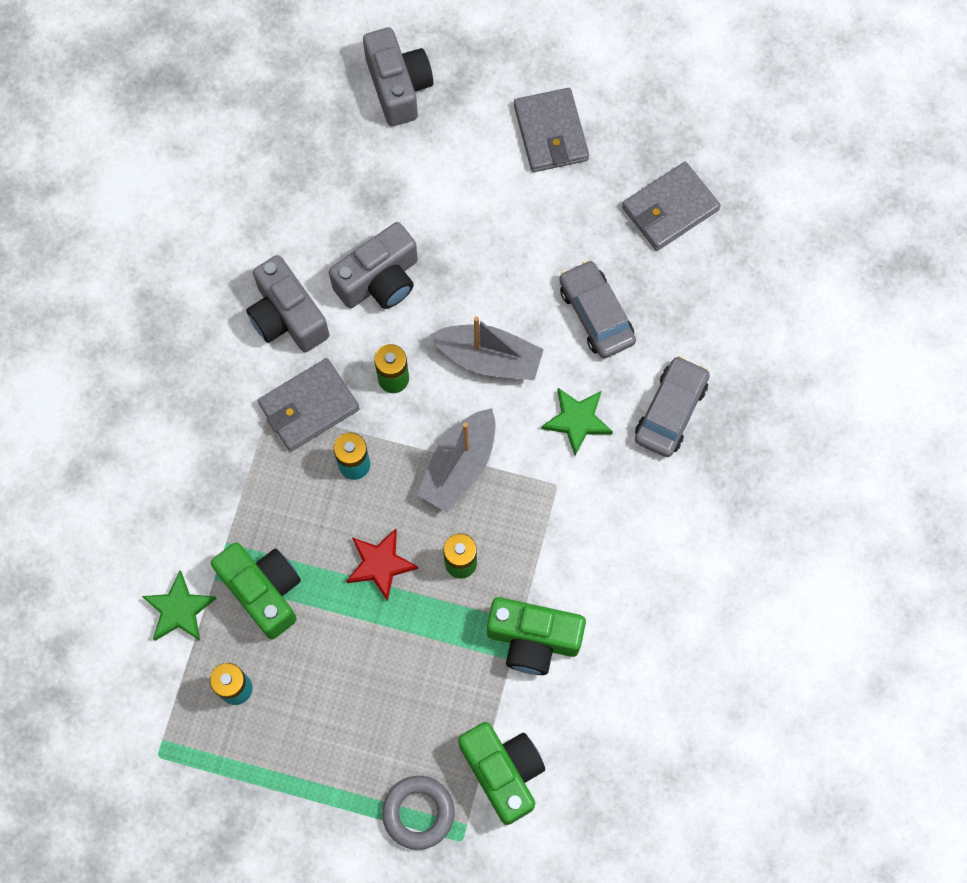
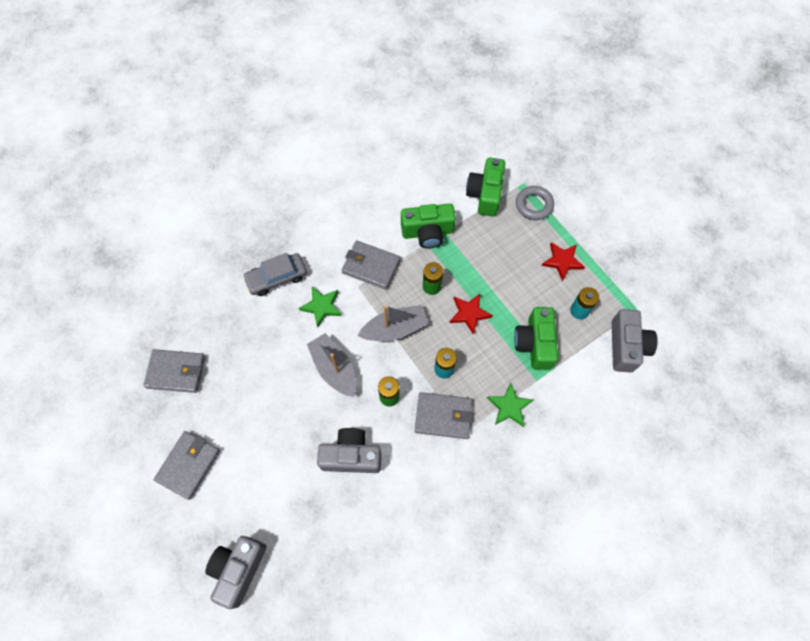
camera: 140 degrees left, 5 degrees down
(179, 610) = (583, 366): green star -> green star (509, 406)
(287, 317) = (416, 475): grey camera -> grey camera (626, 346)
(311, 748) = (562, 261): none -> red star
(533, 639) = (428, 232): green camera -> green camera turned 120 degrees clockwise
(565, 525) = (371, 266): none -> grey wallet
(596, 314) = (264, 348): grey car -> none

